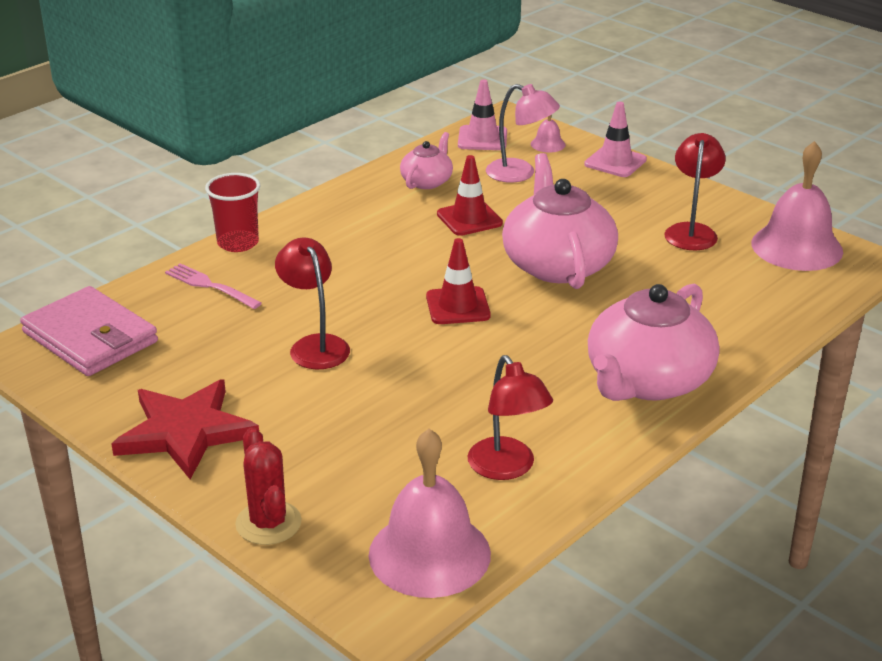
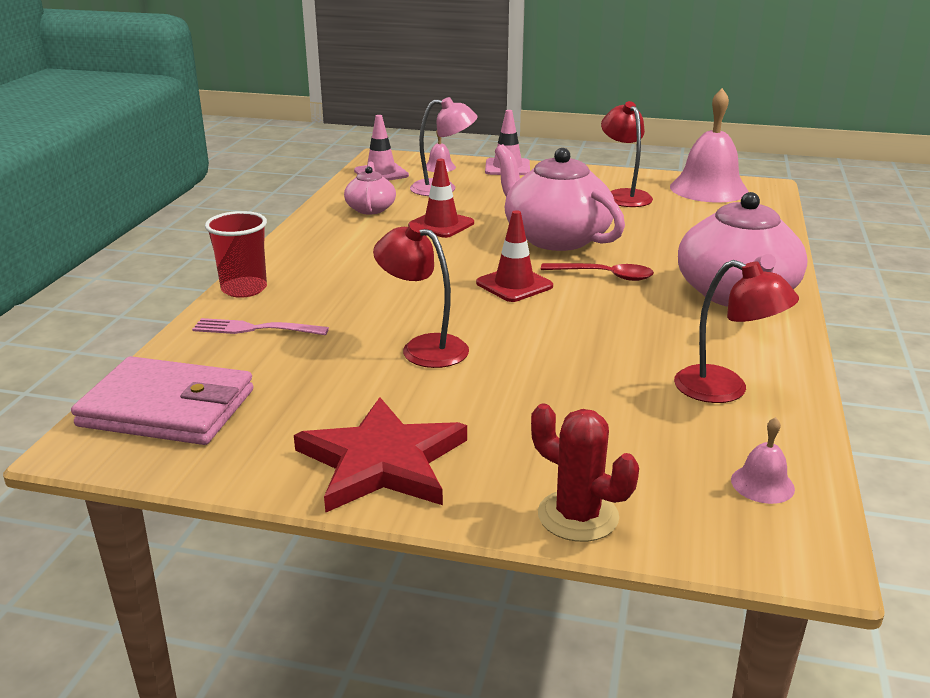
camera: 30 degrees left, 5 degrees down
(429, 554) = (762, 484): pink bell -> pink bell, size x0.44
(550, 322) = (605, 276): none -> red spoon

